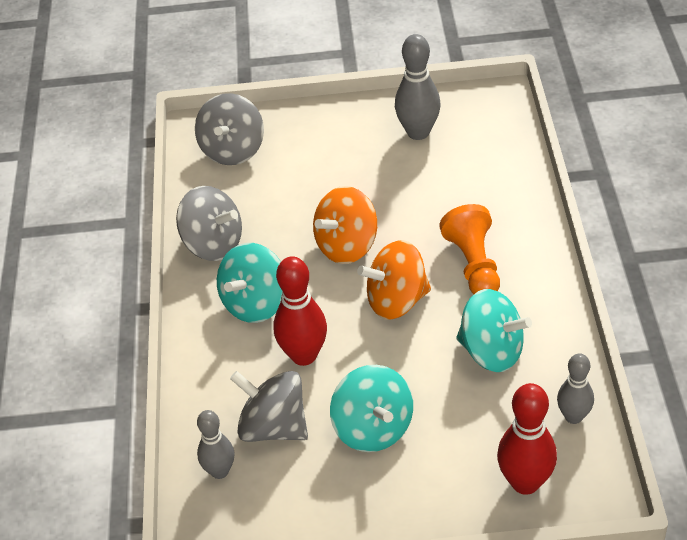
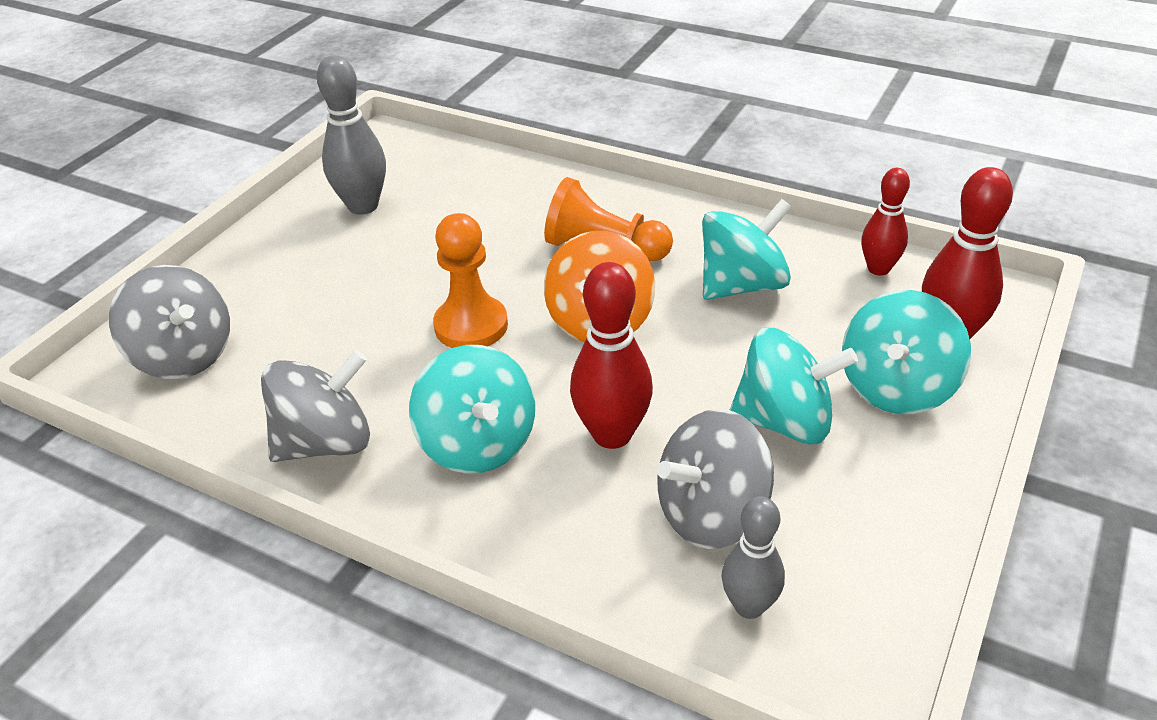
camera: 60 degrees left, 5 degrees down
(347, 246) = (471, 326): orange spinning top -> orange pawn
(447, 472) = (896, 388): none -> turquoise spinning top
(573, 416) = (878, 269): grey bowling pin -> red bowling pin

